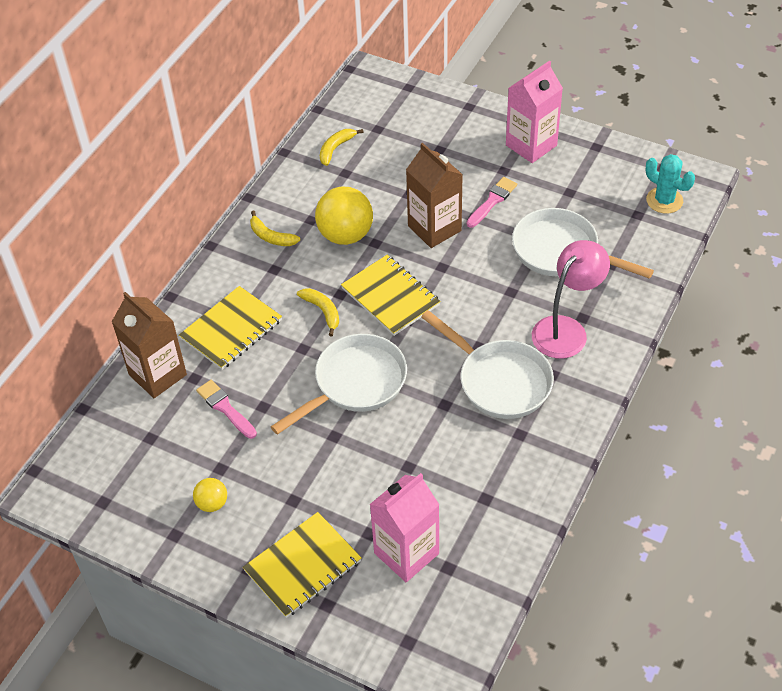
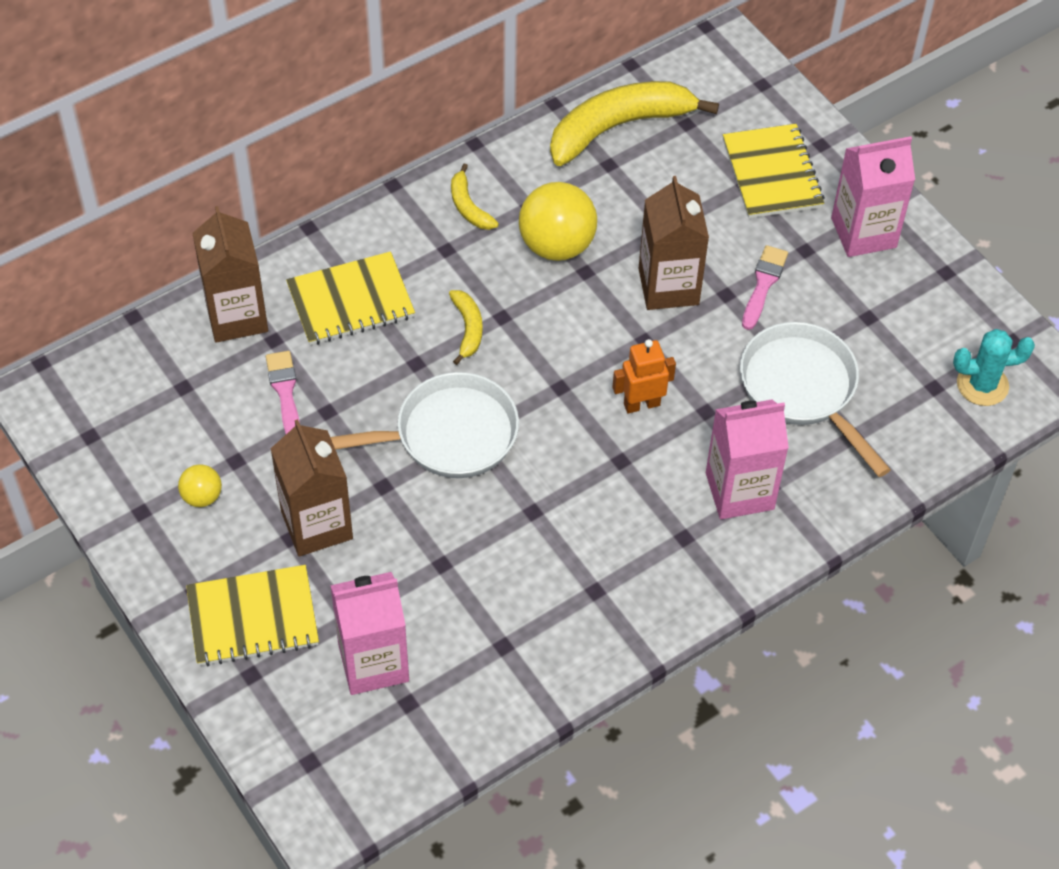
camera: 25 degrees right, 5 degrees up
(305, 483) = (316, 525): none -> brown carton
(335, 149) = (618, 127): yellow banana -> yellow banana, size x2.16
(390, 297) = (558, 348): yellow notebook -> yellow notebook (772, 173)
(468, 306) = (641, 404): none -> orange robot
(492, 201) = (763, 284): pink brush -> pink brush turned 45 degrees counterclockwise
(500, 381) = (616, 515): white pan -> none
(566, 329) = (739, 491): pink lamp -> pink carton
(664, 200) = (982, 385): turquoise cactus -> turquoise cactus turned 75 degrees counterclockwise

